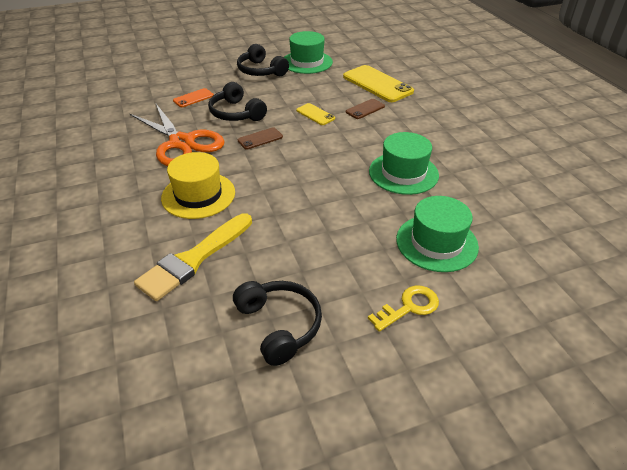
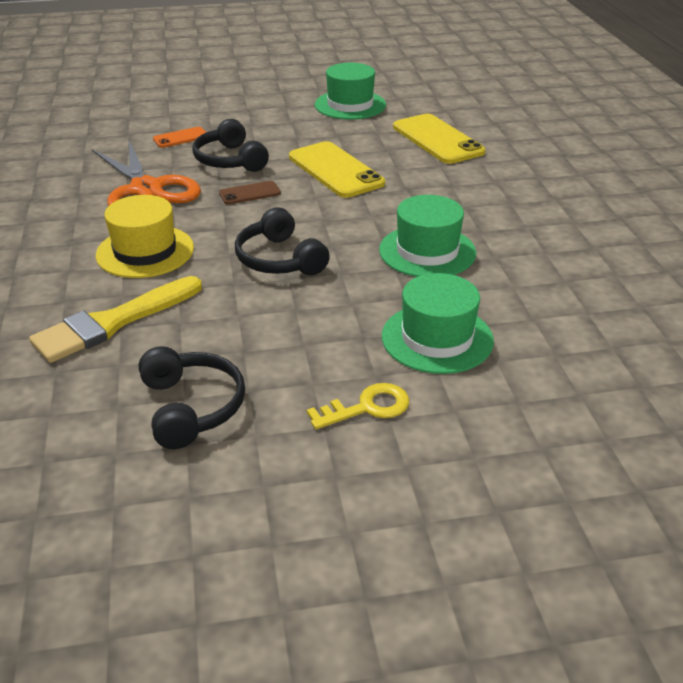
camera: 10 degrees right, 5 degrees down
(261, 71) = (283, 111): black headphones -> black headphones (279, 259)
(315, 114) = (335, 170): yellow phone -> yellow phone, size x1.95
(365, 109) = (407, 169): brown phone -> none

